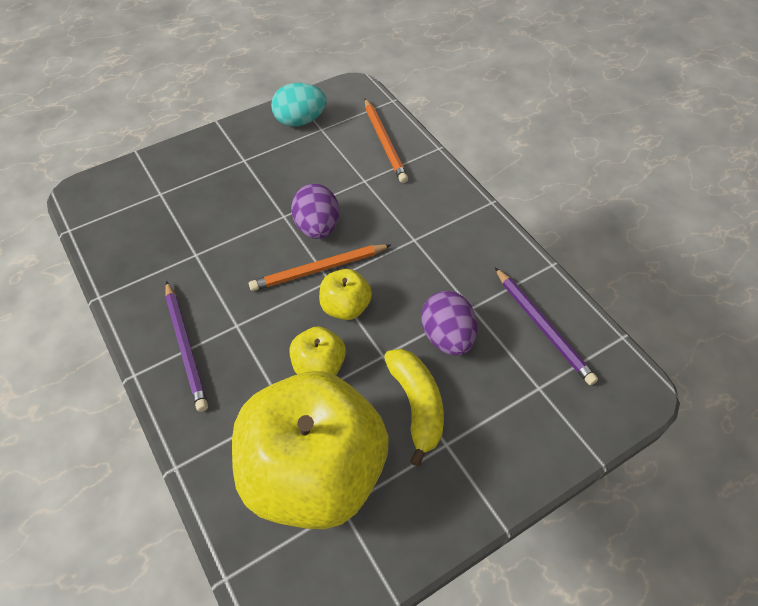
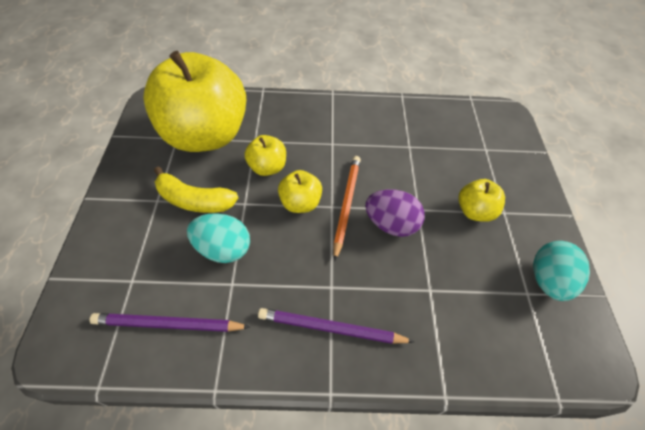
camera: 120 degrees right, 0 degrees up
(186, 346) = (334, 117): purple pencil -> purple pencil (331, 329)
(257, 178) = (474, 211): none -> yellow apple
(384, 142) = (480, 342): orange pencil -> none
(447, 337) = (223, 249): purple egg -> turquoise egg

